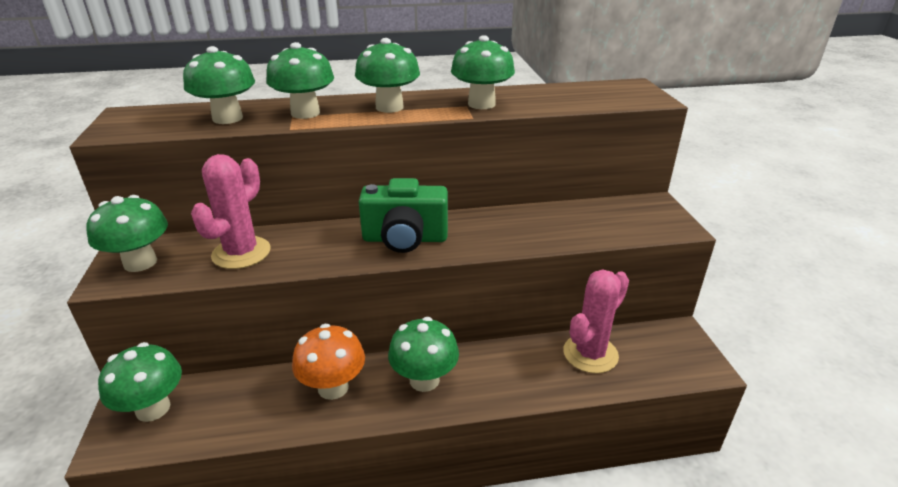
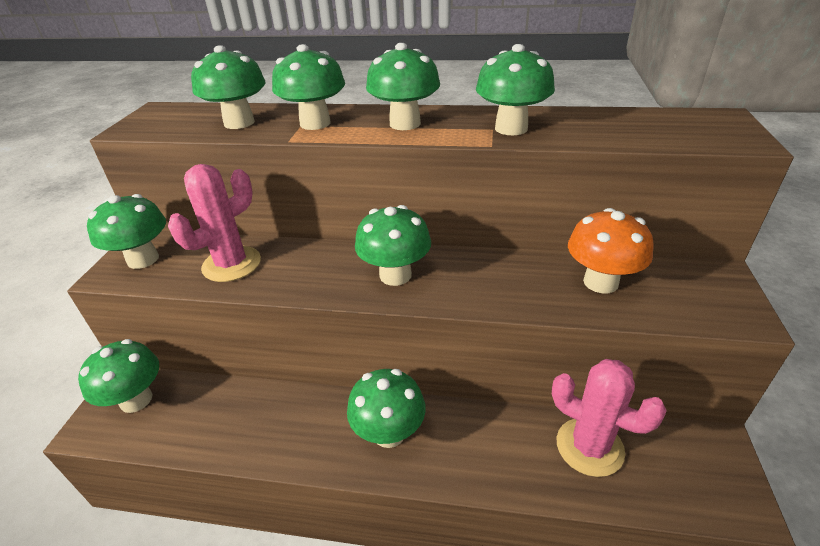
camera: 20 degrees right, 5 degrees up
(333, 387) = (297, 418): orange mushroom -> orange mushroom (600, 282)
(405, 239) = (395, 275): green camera -> green mushroom
(590, 354) = (589, 447): pink cactus -> pink cactus turned 60 degrees clockwise

